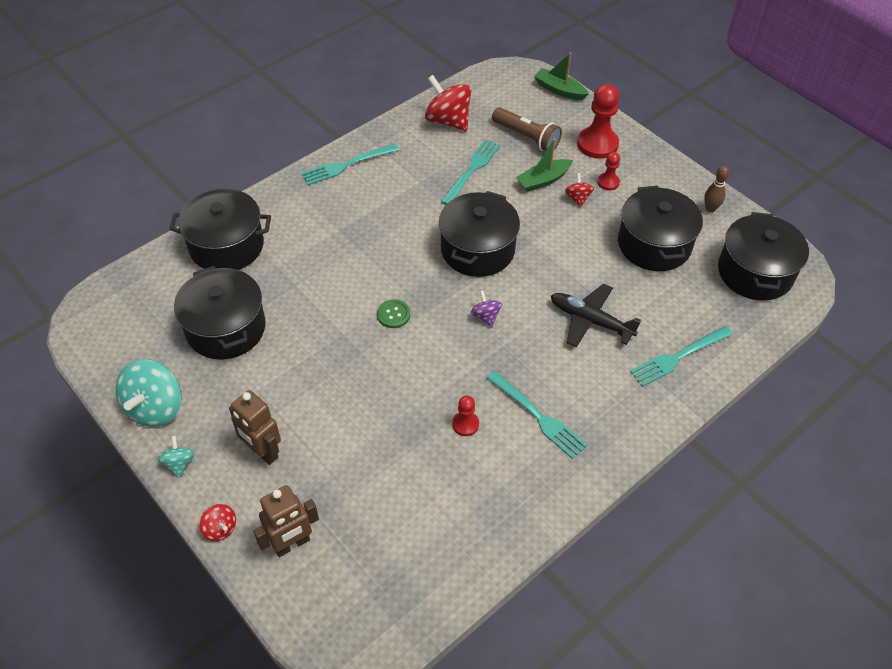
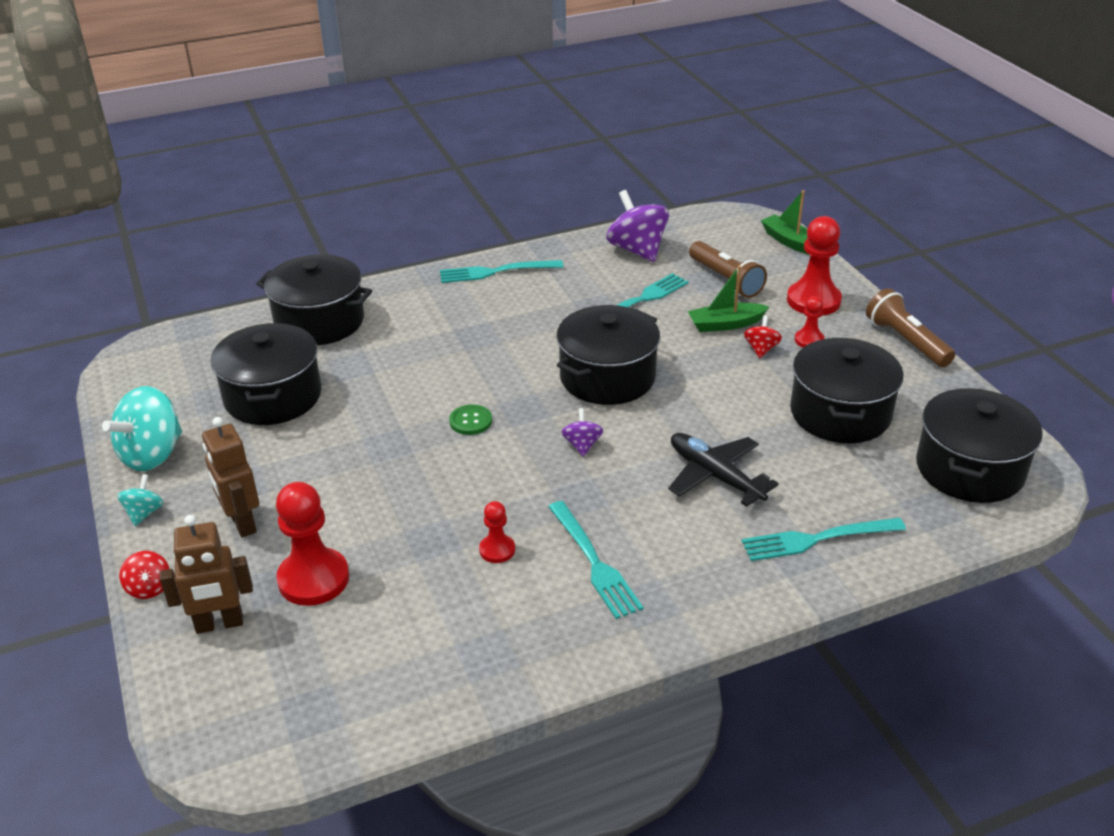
camera: 20 degrees right, 15 degrees down
(343, 486) = (313, 579): none -> red pawn
(448, 121) = (637, 250): red spinning top -> purple spinning top
(675, 169) = (906, 341): none -> brown flashlight
(710, 208) = (936, 390): brown bowling pin -> none

